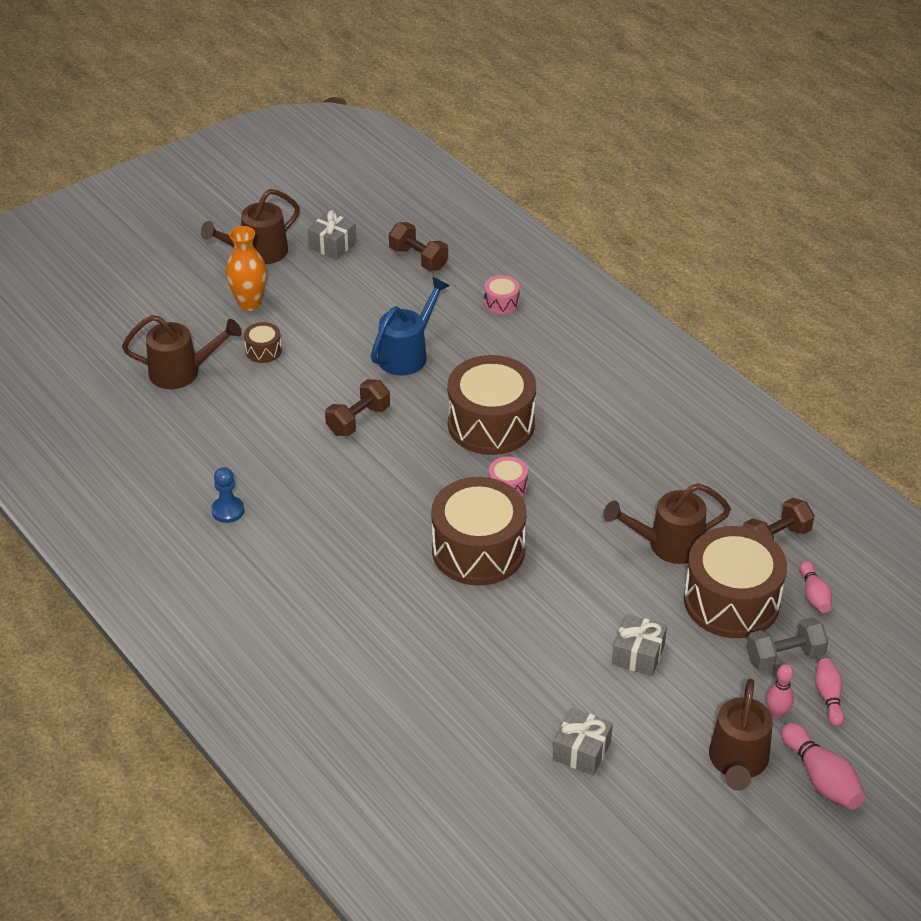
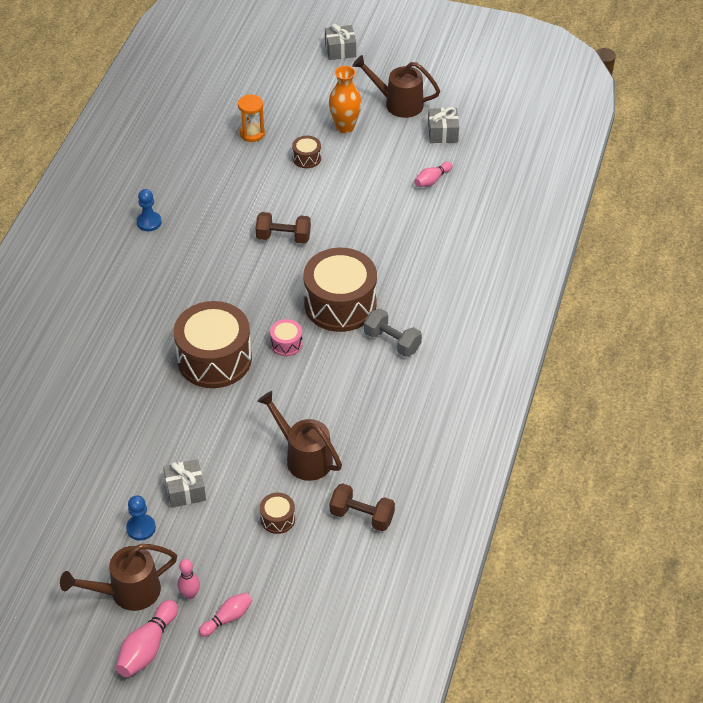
camera: 55 degrees right, 5 degrees up
(182, 372) = (252, 134): brown watering can -> orange hourglass
(407, 354) = (370, 227): blue watering can -> none
(418, 258) = (473, 181): brown dumbbell -> none
(501, 303) = (469, 246): pink drum -> none
(582, 751) = (77, 501): grey gift -> grey gift (340, 50)
(660, 713) = (141, 528): none -> blue pawn
(731, 601) = (277, 519): brown drum -> brown drum, size x0.43
(784, 656) = (247, 574): grey dumbbell -> grey dumbbell (392, 342)
(814, 595) = (323, 565): pink bowling pin -> pink bowling pin (432, 180)

